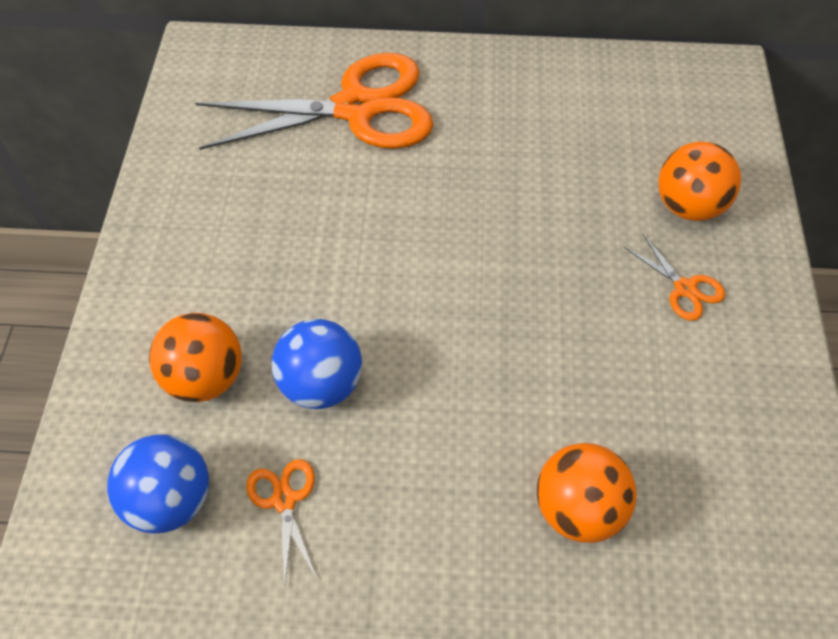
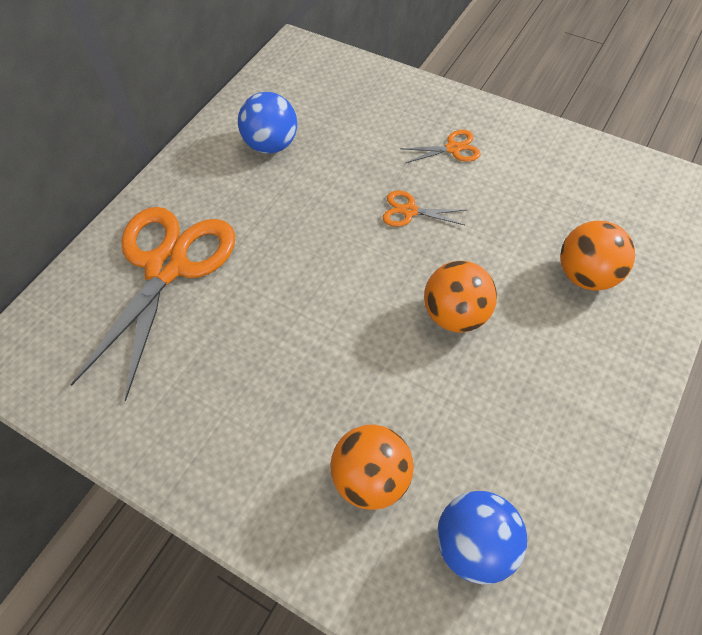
camera: 60 degrees left, 0 degrees up
(284, 500) = (510, 456): orange scissors -> orange scissors (409, 211)
(321, 383) = (420, 392): blue ball -> blue ball (271, 145)
(688, 206) = (391, 117): orange ball -> orange ball (456, 314)

